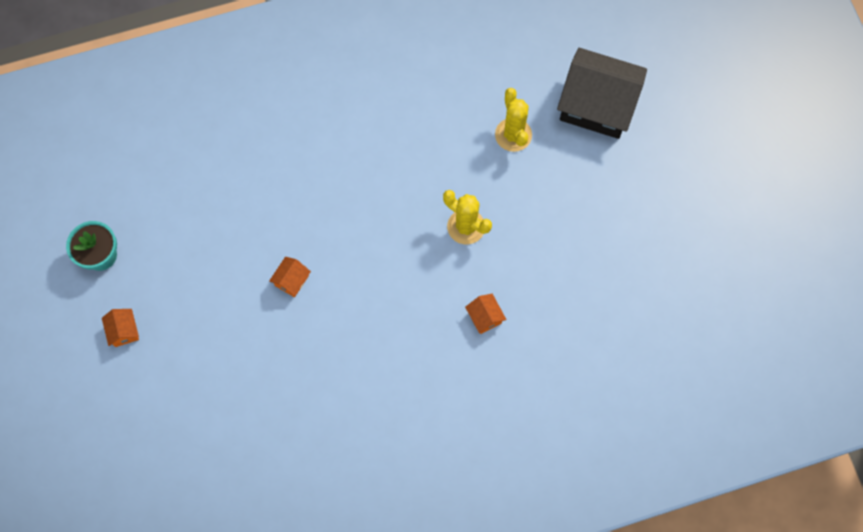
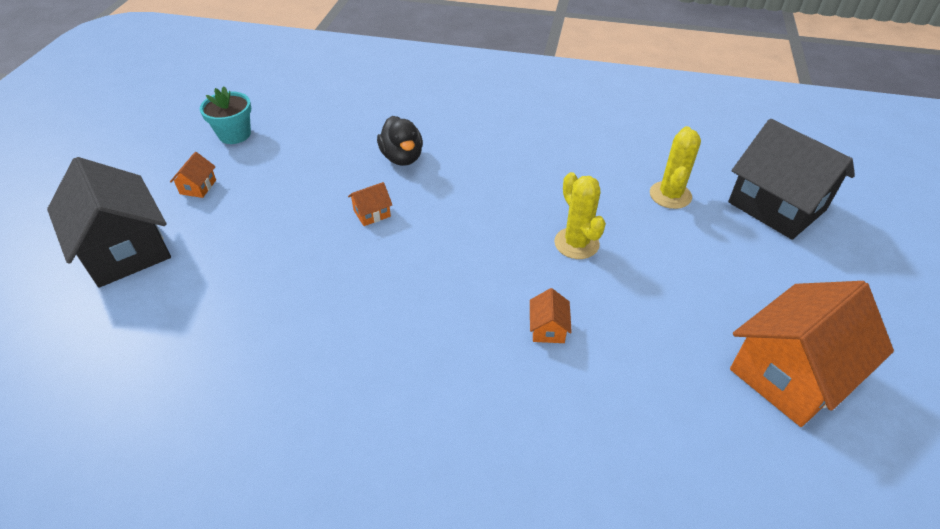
camera: 30 degrees right, 25 degrees down
(124, 422) = (125, 249): none -> black house
(273, 205) = (402, 157): none -> black duck
(652, 268) = (790, 373): none -> orange house

